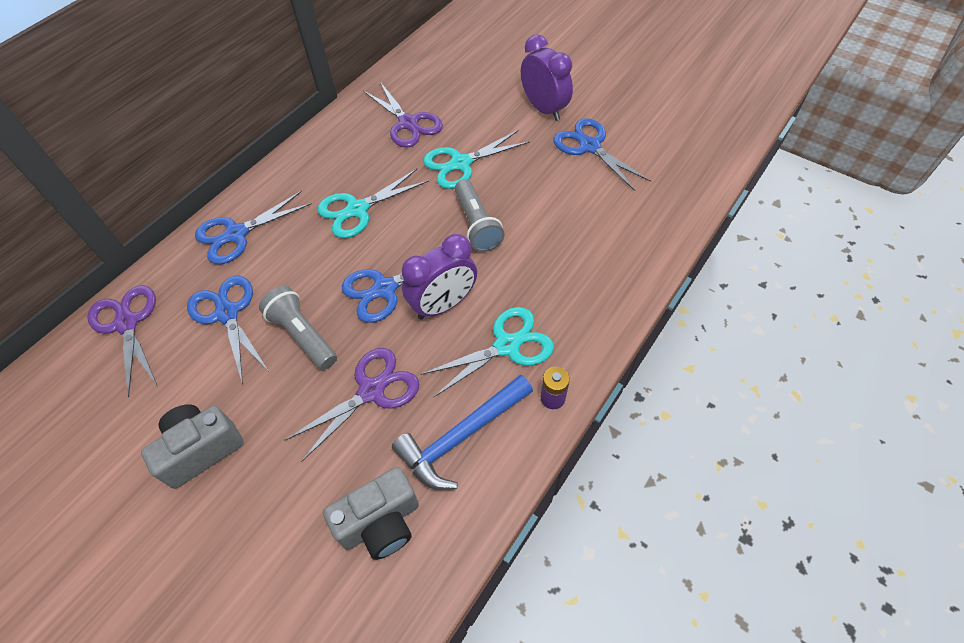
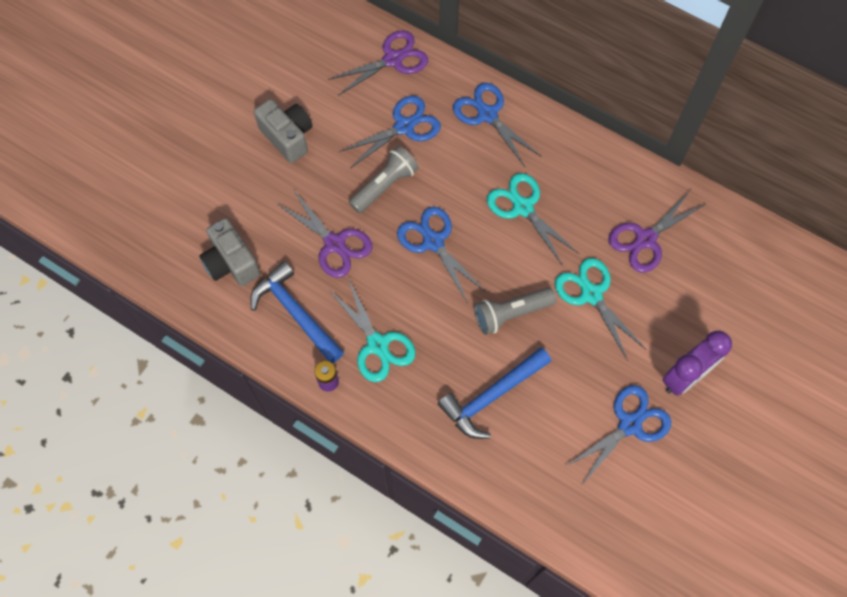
camera: 85 degrees right, 10 degrees up
(443, 305) = (418, 290): purple clock -> none
(566, 244) = (492, 396): none -> blue hammer

